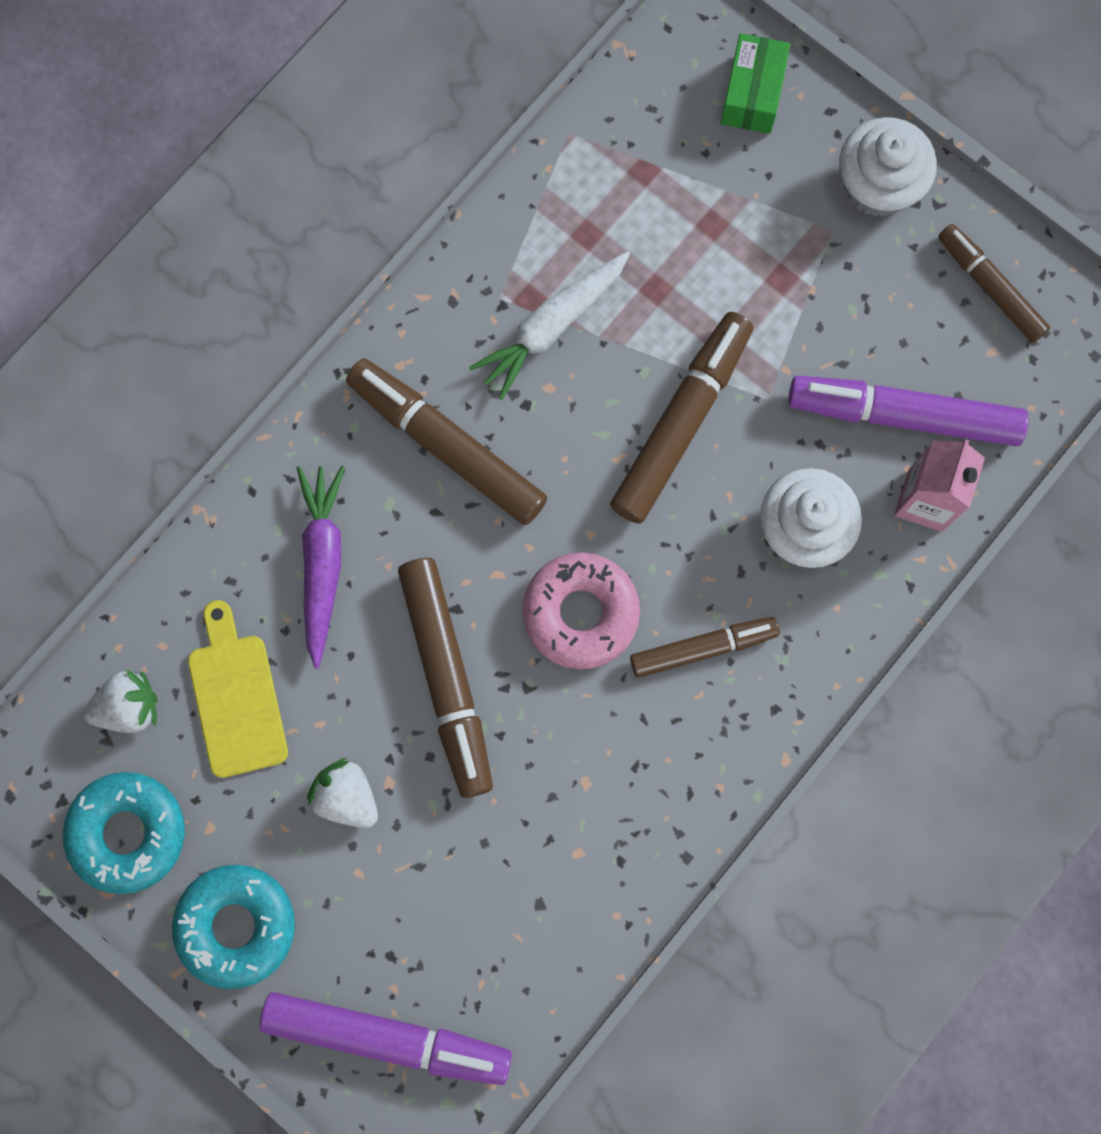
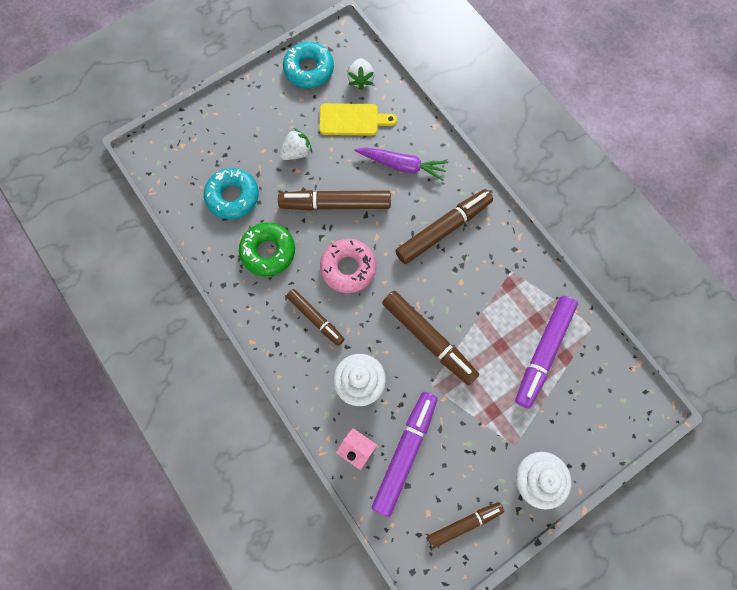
camera: 105 degrees right, 5 degrees down
(236, 925) = (258, 101): turquoise donut -> turquoise donut (233, 197)
(387, 1037) = (193, 146): purple marker -> purple marker (543, 352)
(551, 327) = (491, 291): white carrot -> none
(590, 787) = (268, 251): none -> green donut
(703, 648) = (315, 318): brown marker -> brown marker turned 45 degrees counterclockwise
(752, 94) = (600, 426): green box -> none

